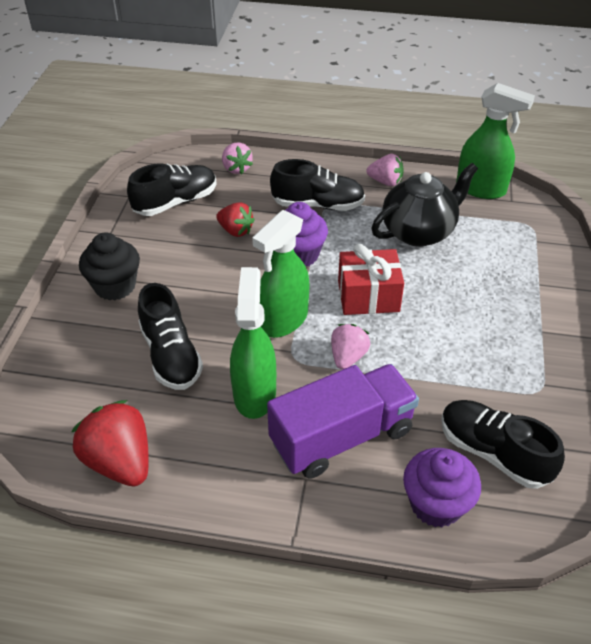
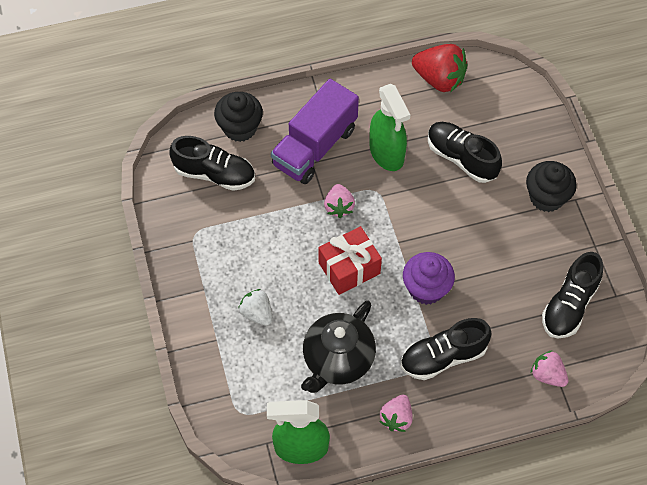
camera: 155 degrees right, 15 degrees up
(235, 230) = (494, 293): red strawberry -> none
(283, 320) = (401, 218): green spray bottle -> none
(385, 182) = (396, 418): pink strawberry -> pink strawberry turned 60 degrees counterclockwise
(436, 504) = (240, 128): purple cupcake -> black cupcake
(487, 291) = (257, 313): none -> white strawberry

